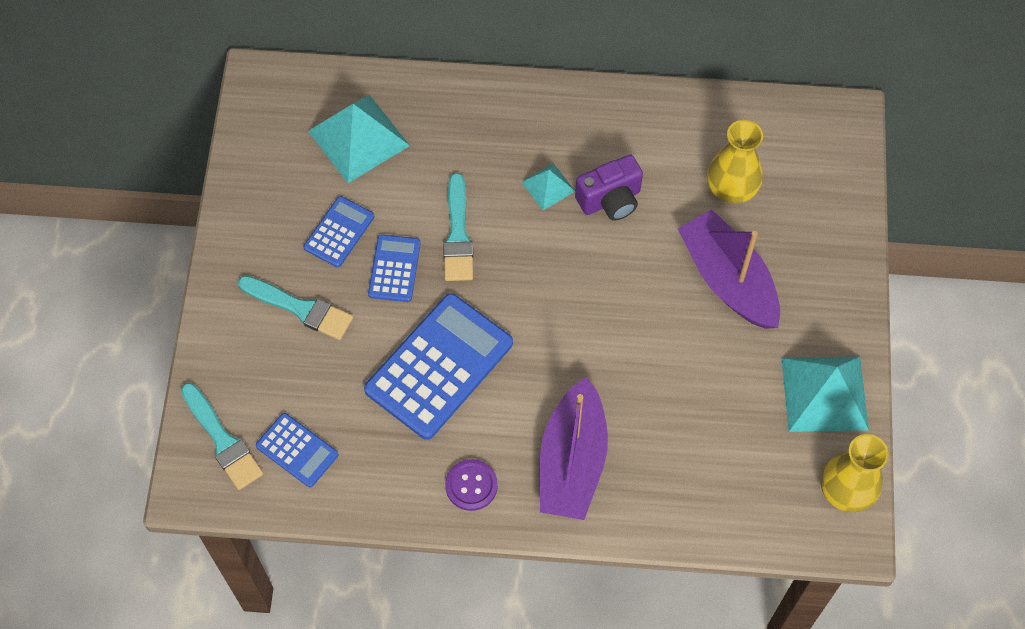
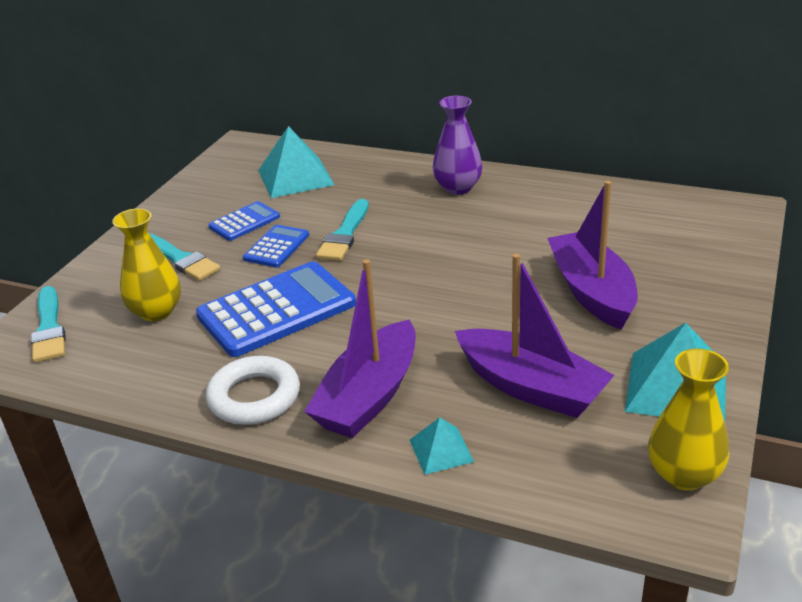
camera: 20 degrees right, 30 degrees down
(297, 450) = (108, 345): blue calculator -> none
(471, 485) = (254, 397): purple button -> white ring
(548, 128) = (458, 187): none -> purple vase
(548, 186) = (440, 217): turquoise pyramid -> turquoise pyramid (441, 450)
(610, 200) = (494, 231): purple camera -> none
(706, 420) = (531, 387): none -> purple boat
(731, 188) = (615, 236): yellow vase -> yellow vase (156, 311)

